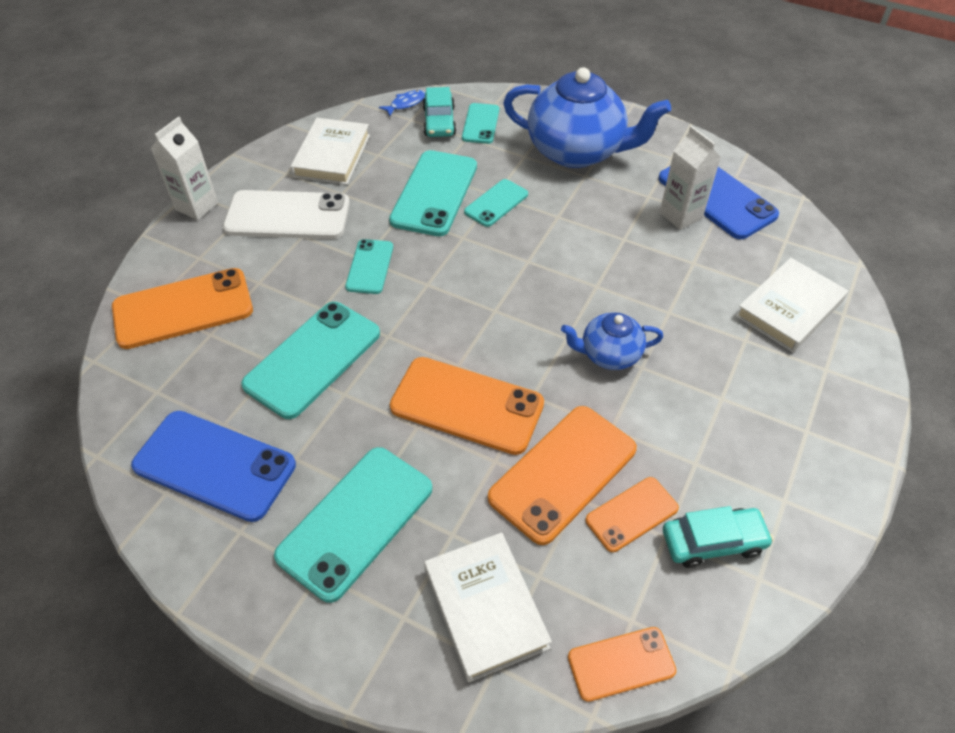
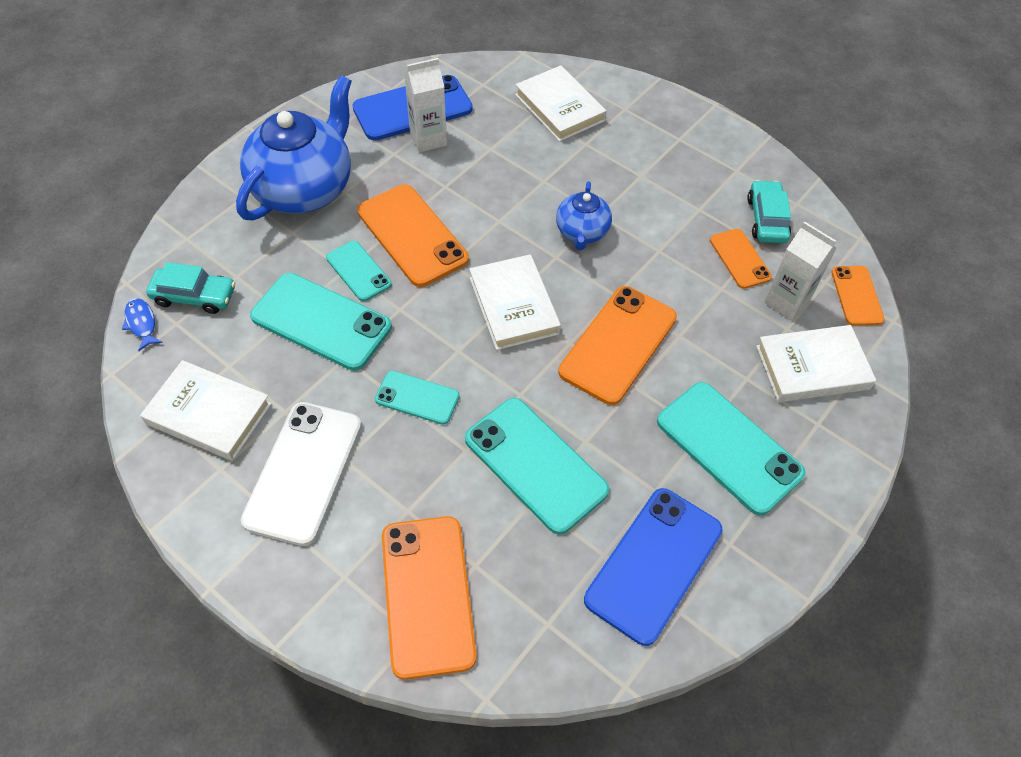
camera: 80 degrees left, 5 degrees up
(197, 206) = (244, 578): white carton -> white carton (786, 302)
(480, 124) = (218, 258): turquoise phone -> none
(491, 314) = (514, 305): none -> white book
(563, 473) = (698, 292): orange phone -> orange phone (412, 235)

